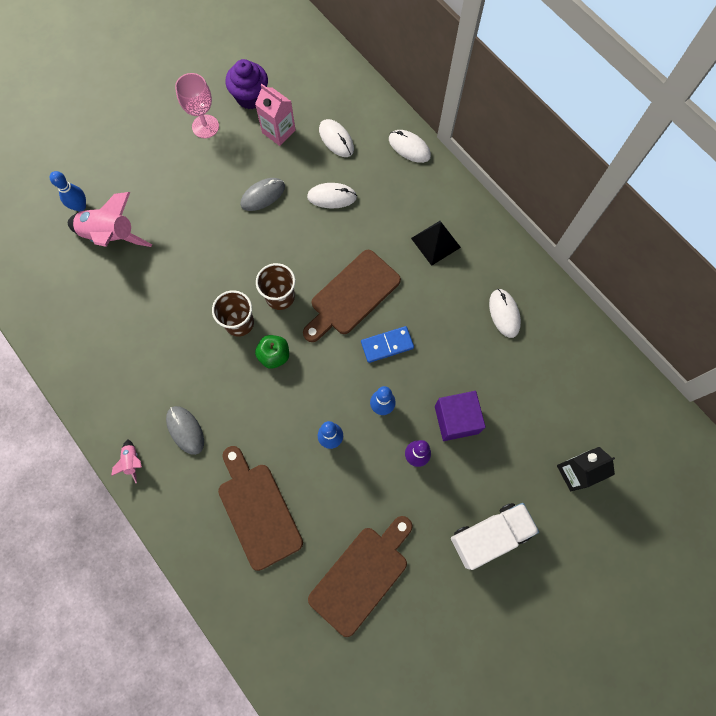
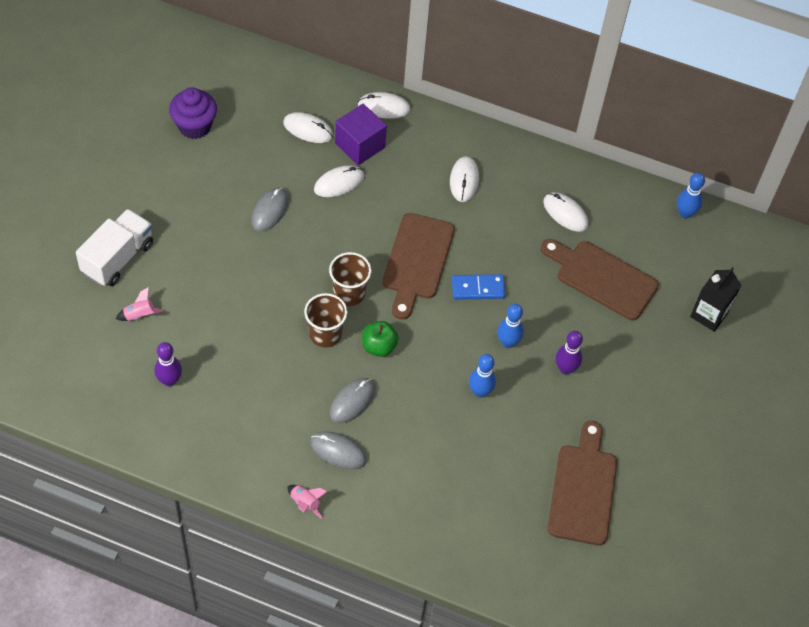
camera: 35 degrees left, 15 degrees down
(80, 206) = (86, 303): blue bowling pin -> blue bowling pin (685, 213)
(99, 301) = (169, 380): none -> purple bowling pin
(111, 236) = (139, 315): pink rocket -> pink rocket, size x0.46
(205, 126) = (166, 172): pink goblet -> none
(223, 392) = (352, 401): none -> grey mouse
(258, 510) = (454, 484): brown cutting board -> brown cutting board (602, 278)
(278, 131) = (245, 146): pink carton -> none
(387, 345) = (478, 288): blue domino -> blue domino turned 45 degrees clockwise
(435, 242) = (464, 180): black pyramid -> white mouse
(456, 419) = (581, 321): purple cube -> purple cube (360, 145)
(490, 535) = (670, 400): white truck -> white truck (118, 258)

